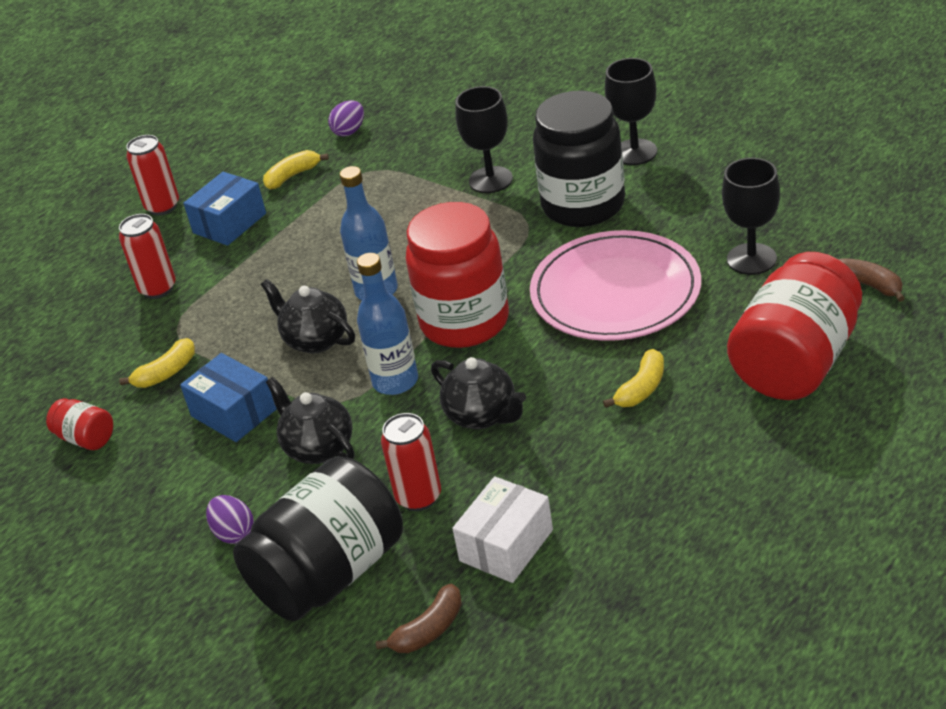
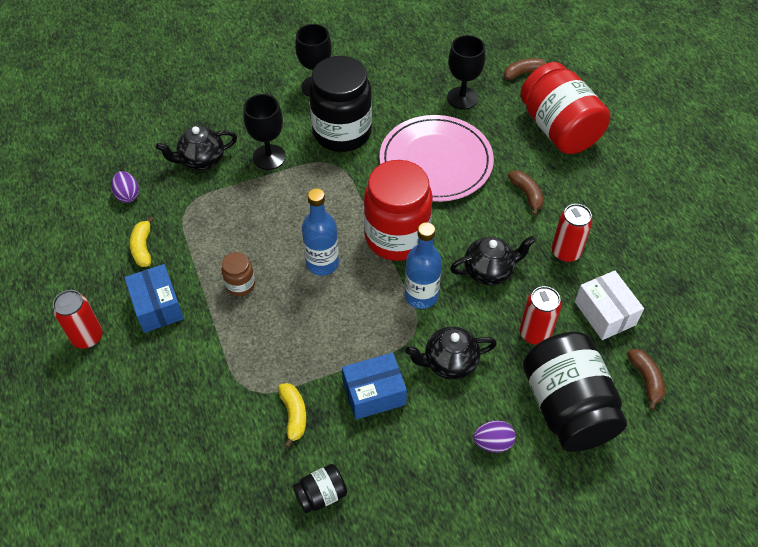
camera: 65 degrees left, 15 degrees up
(86, 438) = (321, 495): red jar -> black jar
(158, 288) = (189, 381): red can -> red can (565, 252)
(299, 255) = (240, 285): none -> brown jar
(315, 340) = (341, 317): black teapot -> black teapot (201, 160)
(641, 388) = (526, 194): yellow banana -> brown banana

